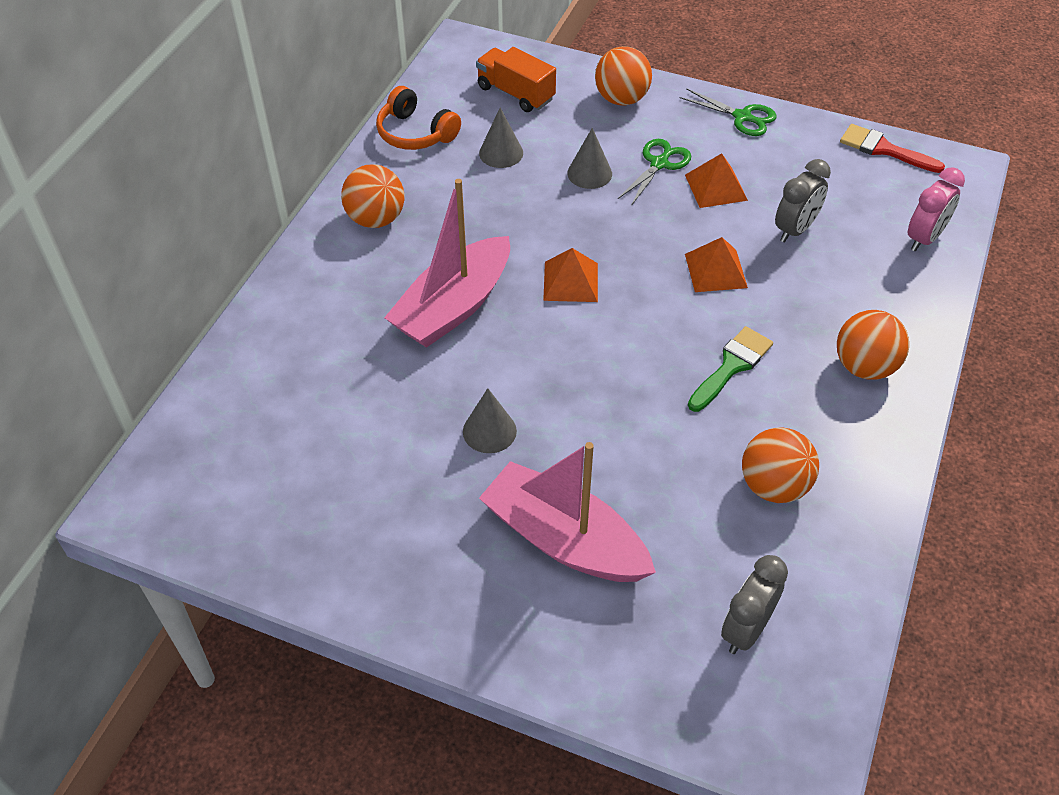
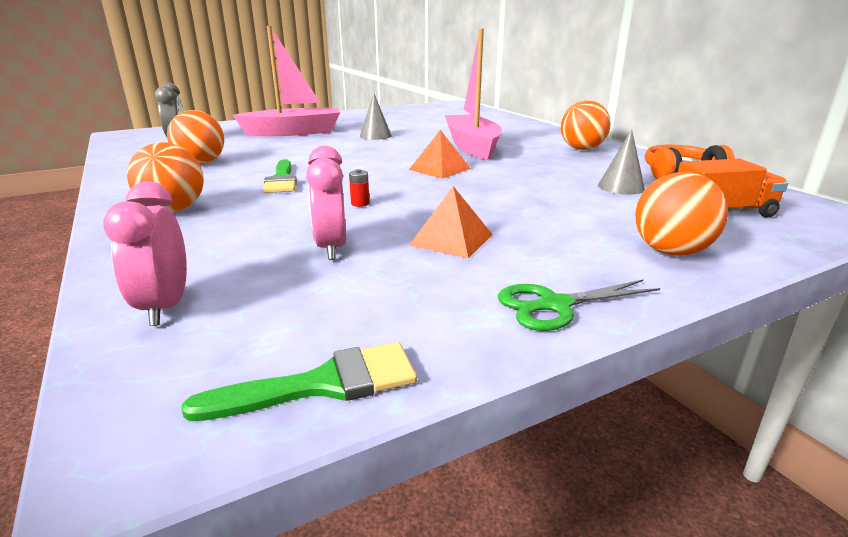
camera: 130 degrees right, 25 degrees down
(589, 173) = (551, 203): grey cone -> none
(659, 164) = (525, 230): green scissors -> none
(715, 270) = (360, 203): orange pyramid -> red battery
(795, 229) = (332, 248): grey clock -> pink clock
(883, 149) = (323, 384): red brush -> green brush

